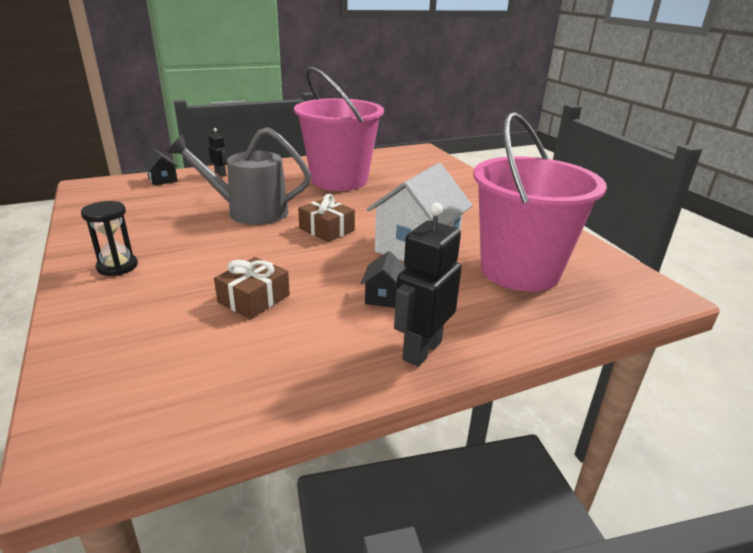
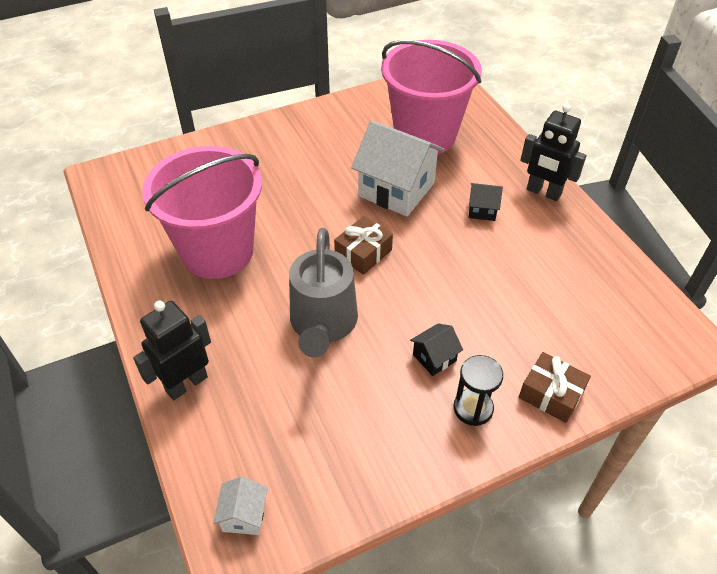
camera: 90 degrees left, 20 degrees up
(108, 188) = (244, 515): none -> white house
(163, 180) = (210, 451): black house -> black house (434, 357)
(220, 174) = (186, 383): black robot -> black robot, size x1.91
(254, 299) = (504, 288): brown gift -> brown gift (551, 394)

